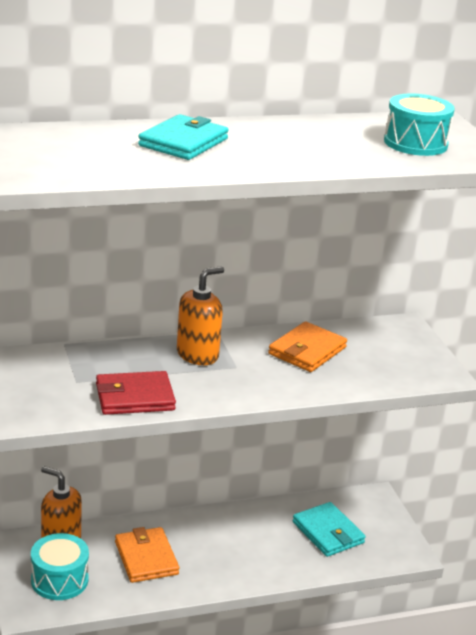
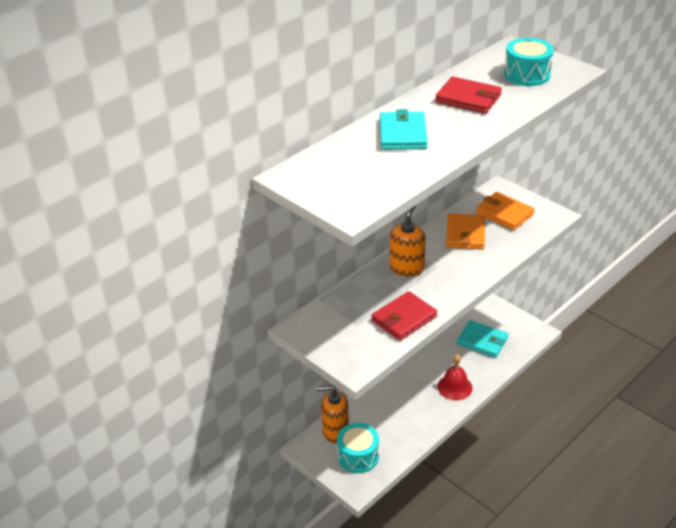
camera: 25 degrees left, 10 degrees up
(146, 558) = (395, 413): orange wallet -> orange wallet (504, 213)
(244, 564) = (454, 387): none -> red bell
(309, 140) = (468, 98): none -> red wallet

